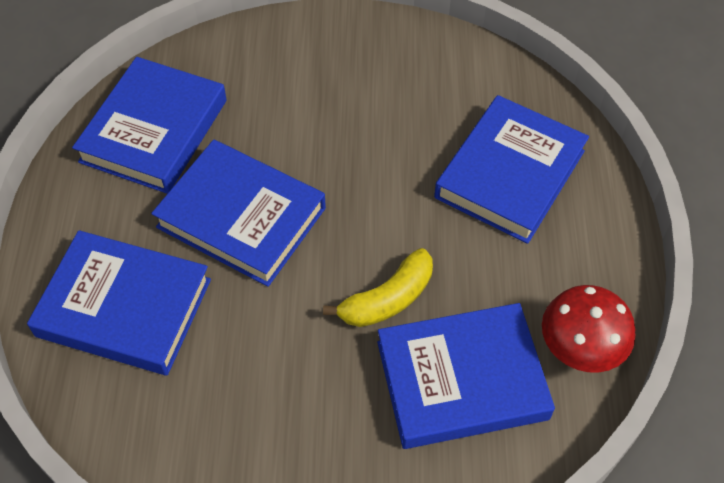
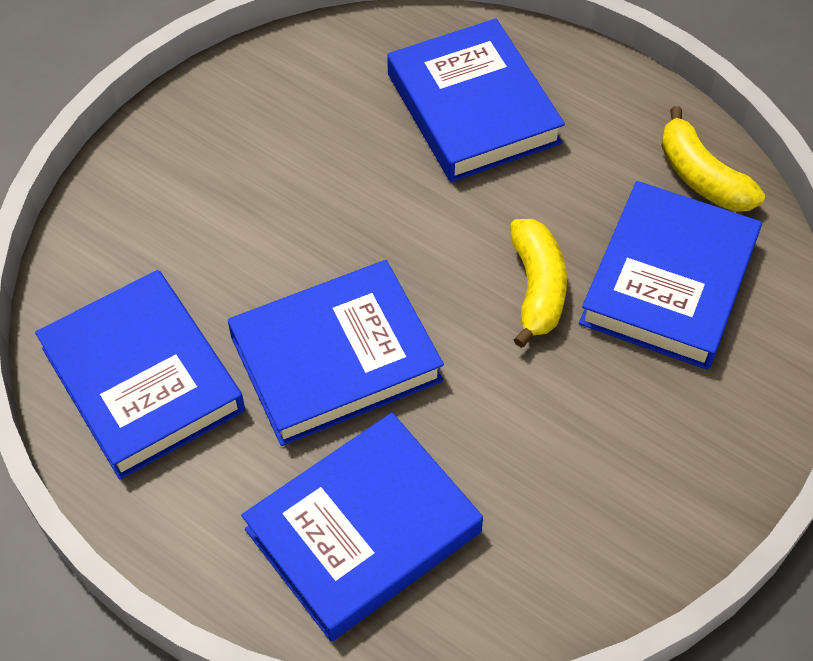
camera: 55 degrees left, 0 degrees up
(579, 351) = (701, 177): red mushroom -> yellow banana

